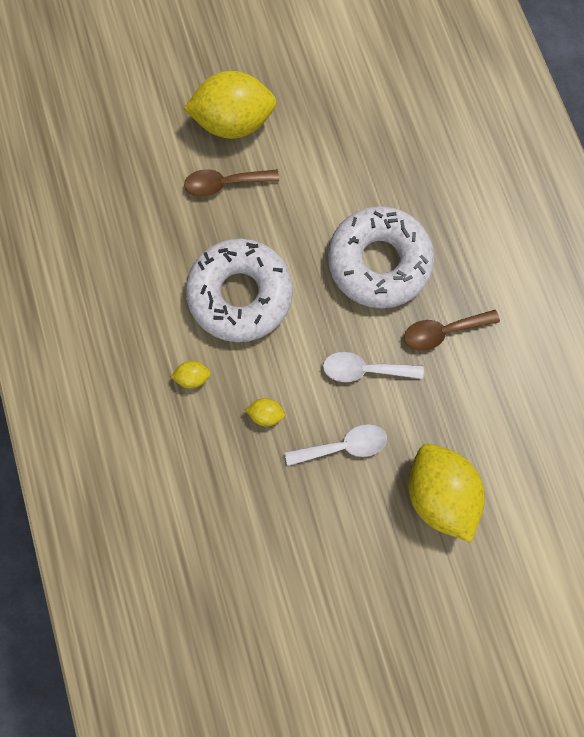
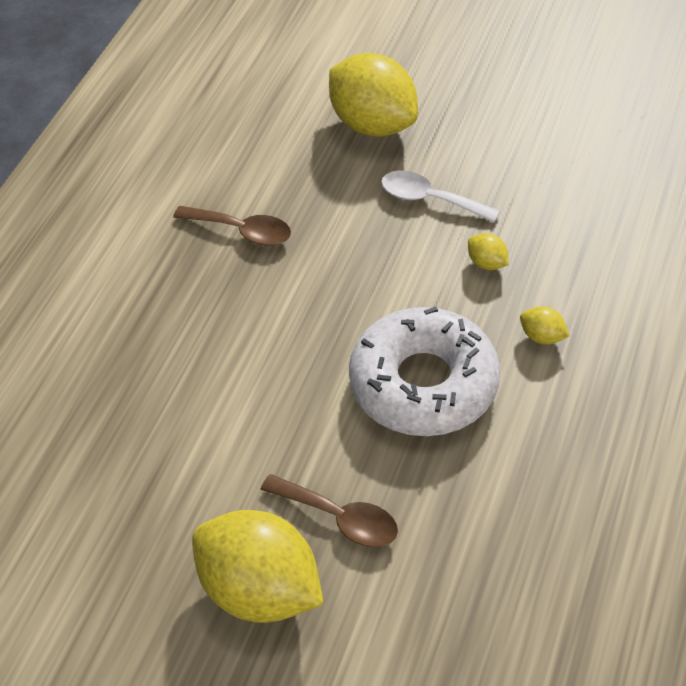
camera: 140 degrees left, 25 degrees down
(364, 370) = (351, 244): white spoon -> none
(379, 262) = (241, 325): white donut -> none
(439, 493) = (373, 124): yellow lemon -> yellow lemon turned 60 degrees counterclockwise

